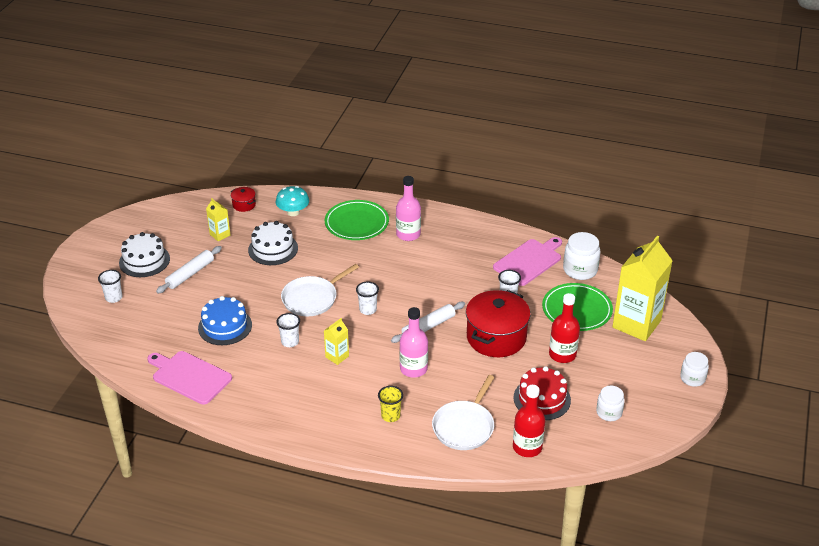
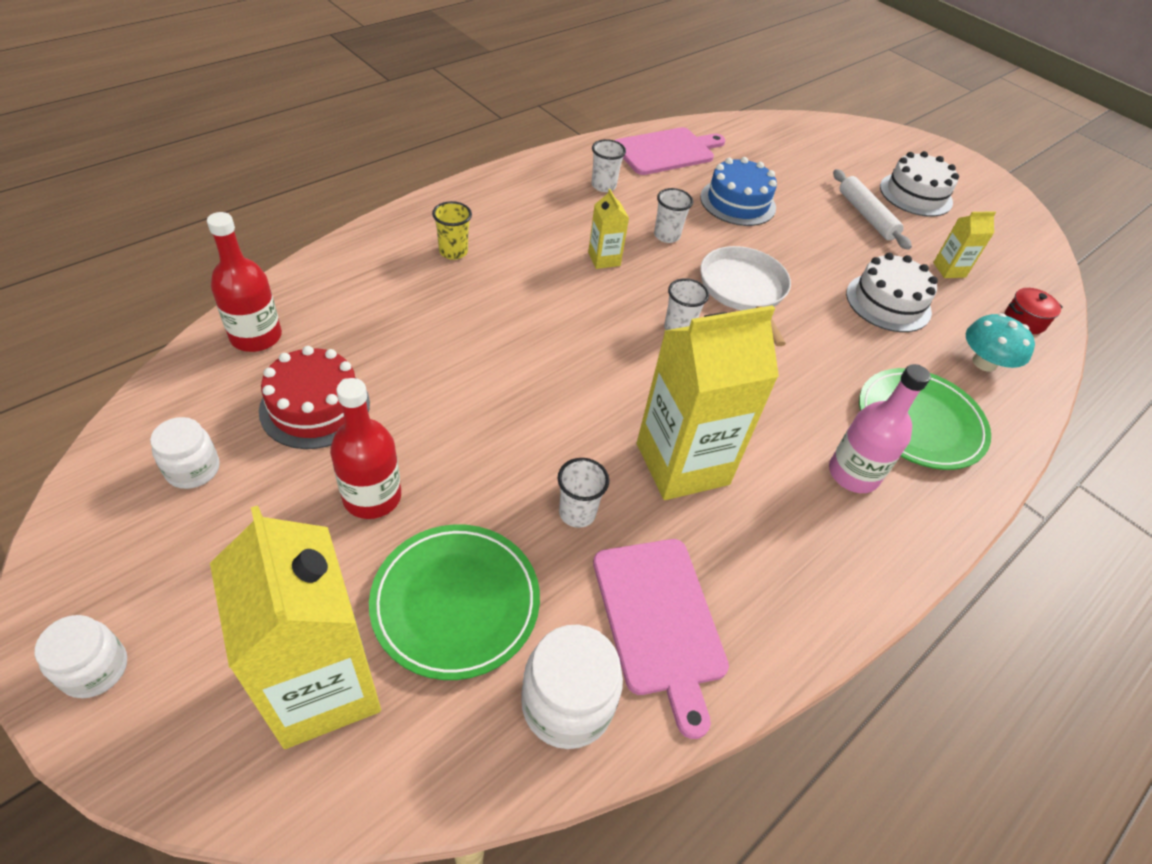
camera: 115 degrees right, 10 degrees up
(114, 297) = (849, 153): white cup -> white cup (603, 186)
(413, 369) = (515, 311): pink bottle -> none
(428, 327) = (588, 371): white rolling pin -> none
(453, 280) = (682, 464): none -> yellow carton
(464, 426) = (362, 301): white pan -> none
(496, 337) = (494, 435): red pot -> none

